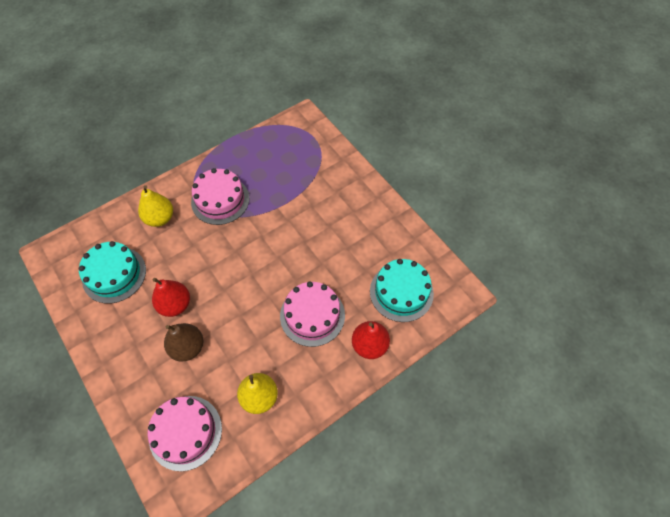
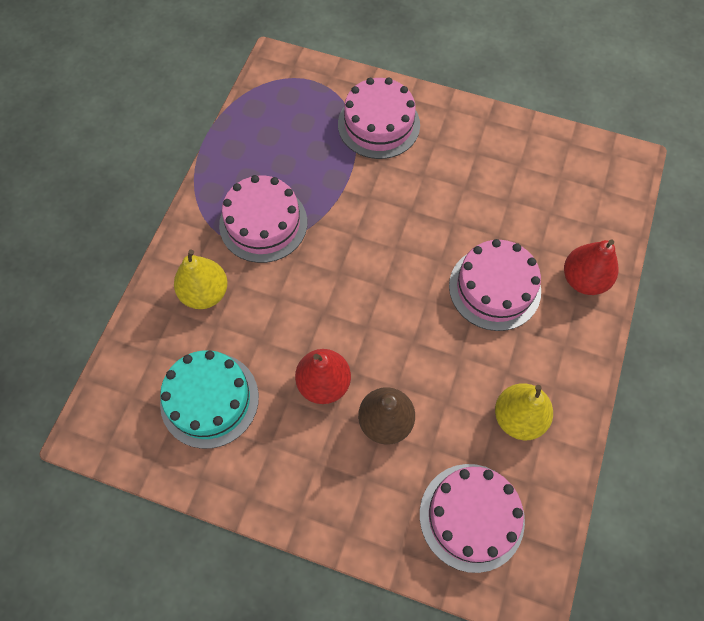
camera: 35 degrees left, 5 degrees up
(329, 183) = (378, 124): none -> pink cake
(401, 292) = (566, 200): turquoise cake -> none

